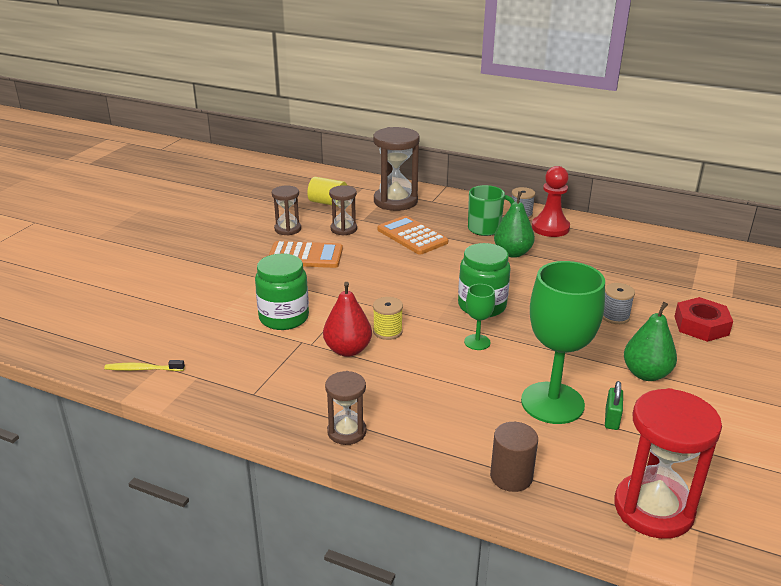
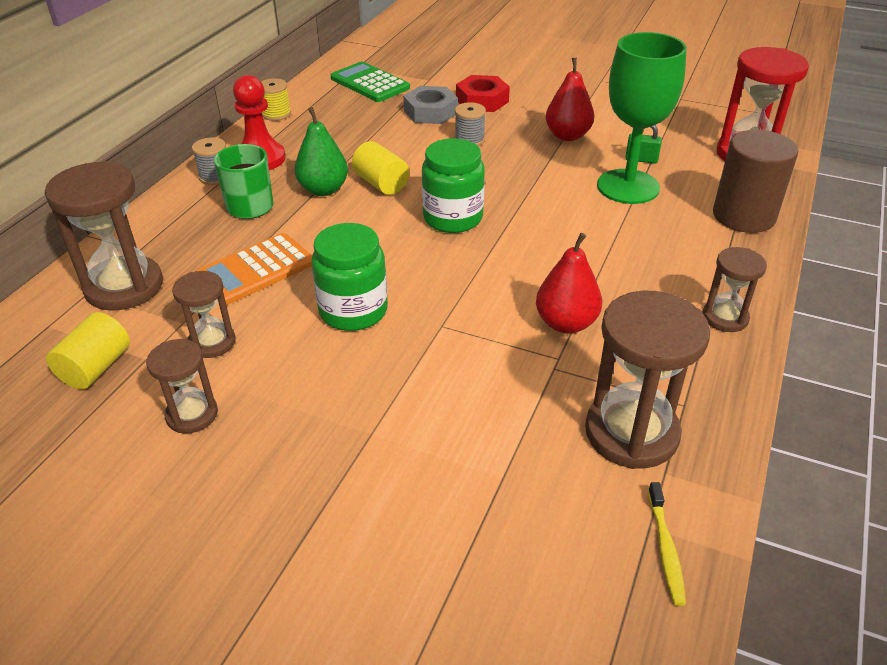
camera: 90 degrees left, 10 degrees up
(234, 367) = (631, 433): none -> brown hourglass
(284, 318) = (495, 392): green jar -> green jar (353, 311)
(305, 256) = (301, 383): orange calculator -> none
(387, 331) = (518, 290): yellow spool -> yellow spool (276, 114)
(477, 342) = (531, 224): green goblet -> none
(511, 476) = (743, 216): brown cylinder -> brown cylinder, size x1.57
(526, 275) = (381, 184): none -> yellow cylinder
(646, 374) = (567, 136): green pear -> red pear
(661, 297) = (430, 112): none -> grey nut
(704, 266) = (369, 83): none -> green calculator

